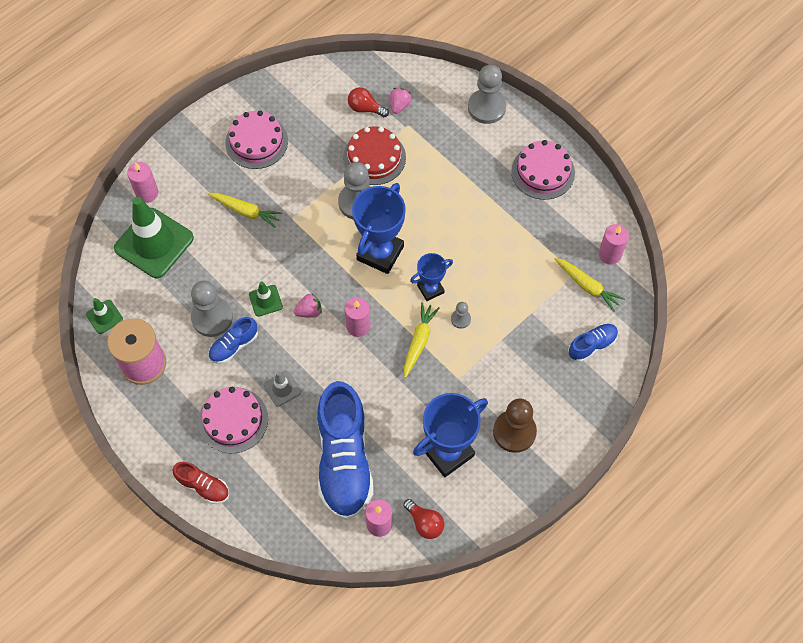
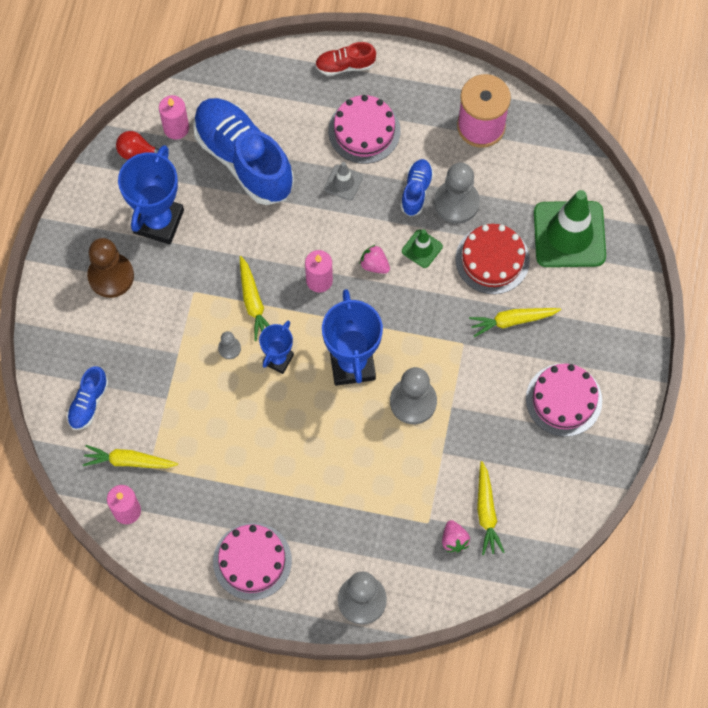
camera: 145 degrees right, 5 degrees up
(104, 317) = (551, 142): green traffic cone -> none
(147, 193) = (620, 277): pink candle -> none
(309, 311) = (374, 265): pink strawberry -> pink strawberry turned 90 degrees clockwise
(365, 108) = (486, 512): red light bulb -> yellow carrot
(374, 157) = (434, 461): red cake -> red cake (492, 259)

